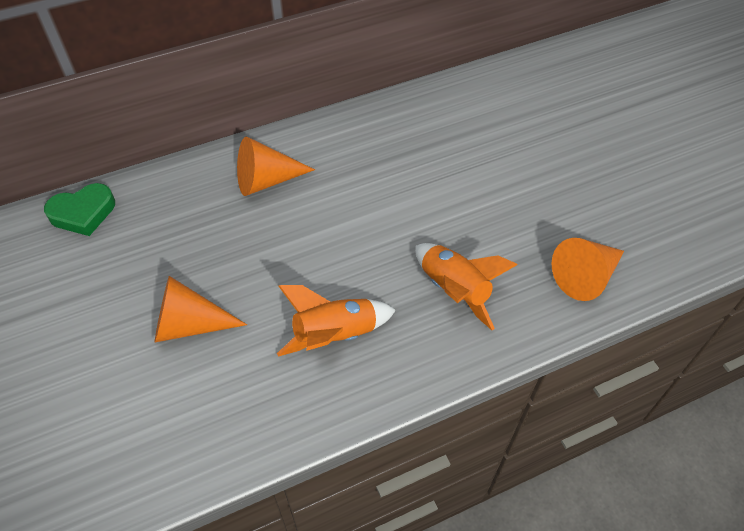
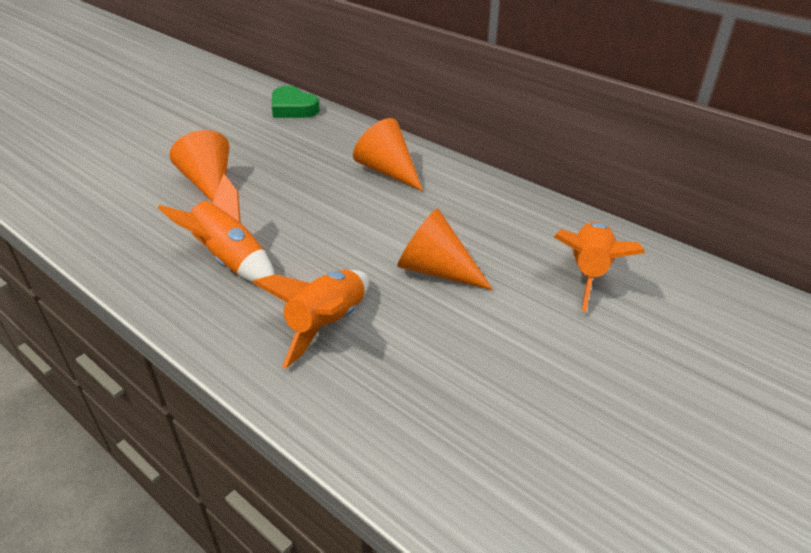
camera: 65 degrees right, 15 degrees down
(473, 123) = (589, 273): none -> orange rocket
(585, 276) = (417, 440): orange cone -> orange cone (436, 270)

